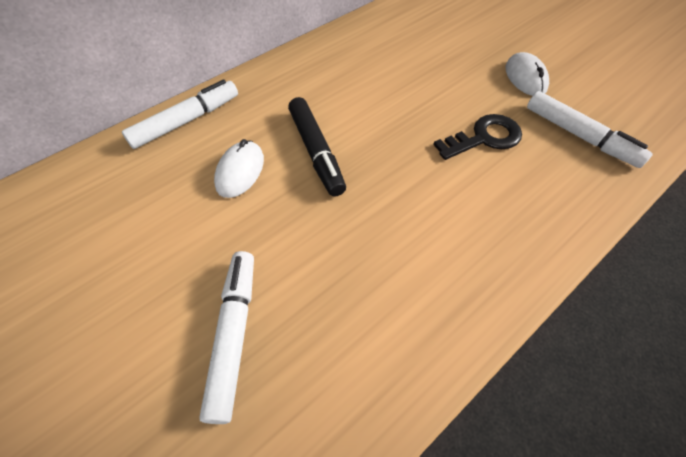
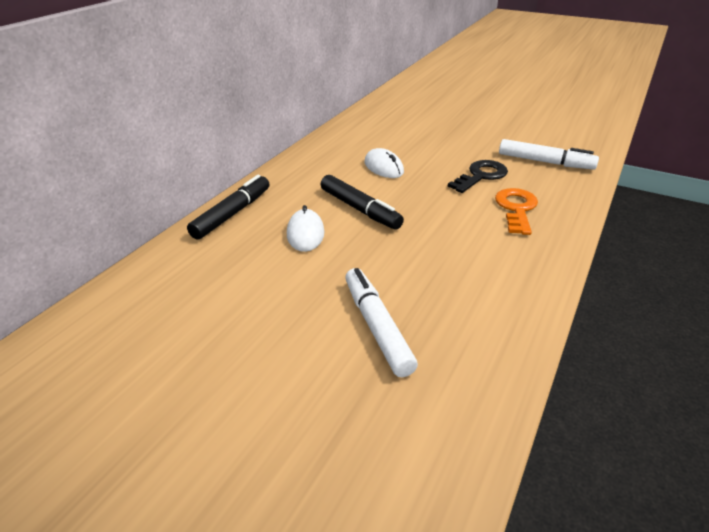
camera: 20 degrees left, 20 degrees down
(186, 121) = (232, 214): white marker -> black marker
(497, 204) = (516, 209): none -> orange key
(525, 78) = (485, 138): white mouse -> white mouse (383, 167)

